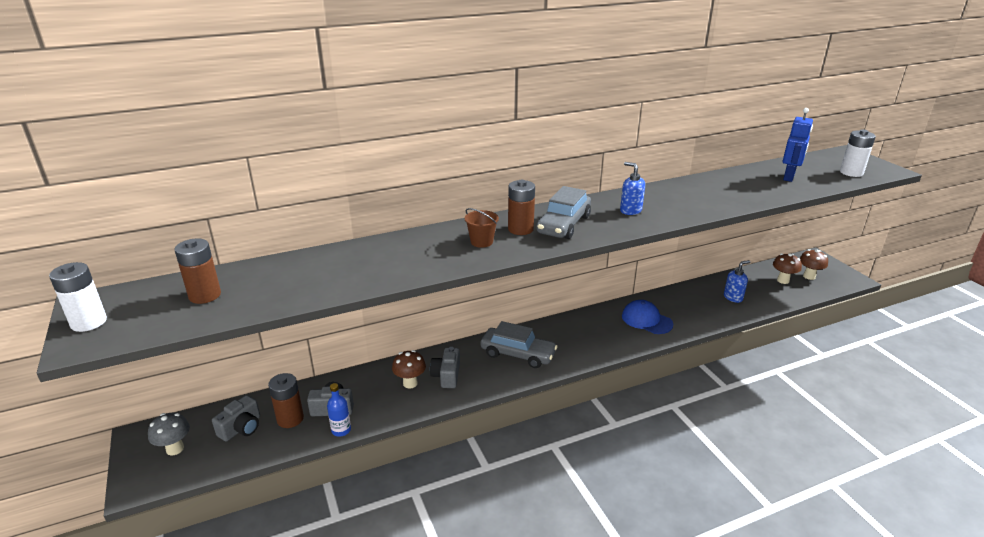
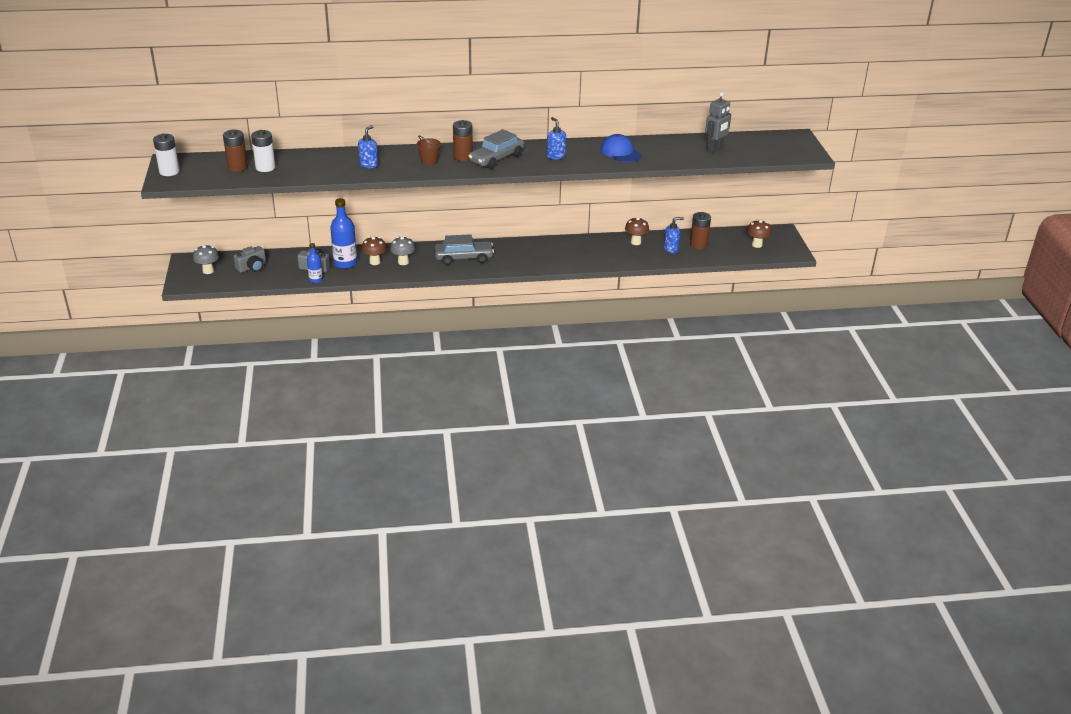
camera: 15 degrees right, 5 degrees up
(290, 419) = (285, 268): brown battery -> brown battery (698, 245)
(372, 393) = (345, 263): none -> blue bottle
(402, 259) = (369, 164): none -> blue soap dispenser
(446, 376) = (403, 262): grey camera -> grey mushroom
(518, 354) = (464, 258): grey car -> grey car turned 45 degrees counterclockwise
(646, 320) = (582, 253): blue cap -> blue cap (620, 152)
(783, 280) = (729, 244): brown mushroom -> brown mushroom (636, 242)
(789, 177) = (715, 149): blue robot -> grey robot
(851, 173) = (774, 153): white battery -> white battery (265, 167)

